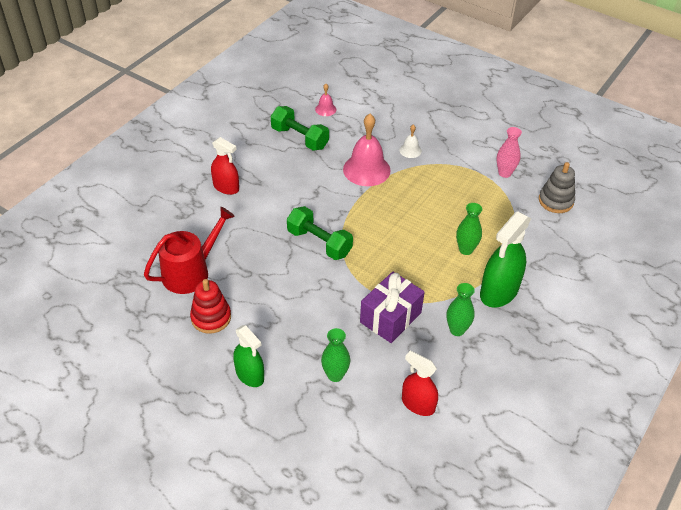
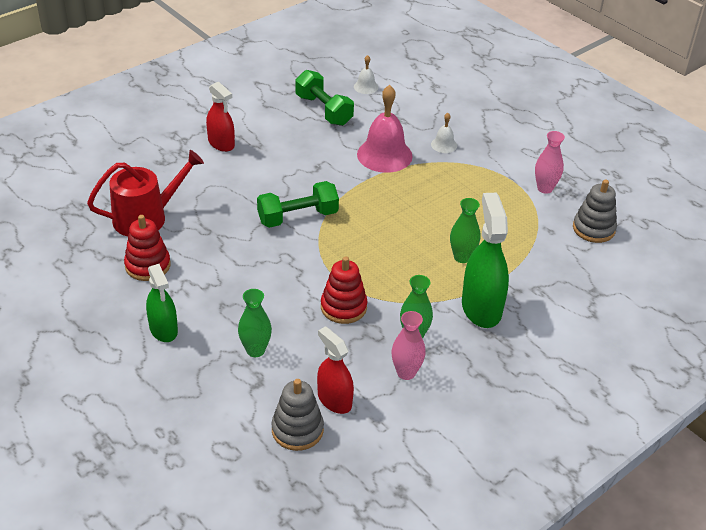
camera: 15 degrees right, 5 degrees down
(319, 243) = (298, 217): green dumbbell -> green dumbbell turned 75 degrees counterclockwise
(325, 109) = (366, 87): pink bell -> white bell
(390, 317) = (343, 307): purple gift -> red stacking toy
(399, 439) = (297, 430): none -> grey stacking toy
(464, 364) = (406, 373): none -> pink vase
(499, 291) = (481, 308): green spray bottle -> green spray bottle turned 120 degrees clockwise

